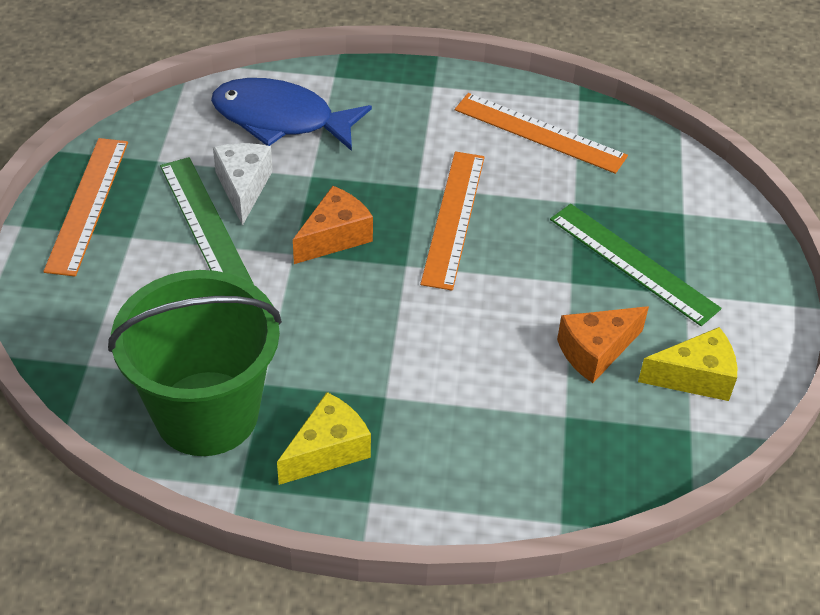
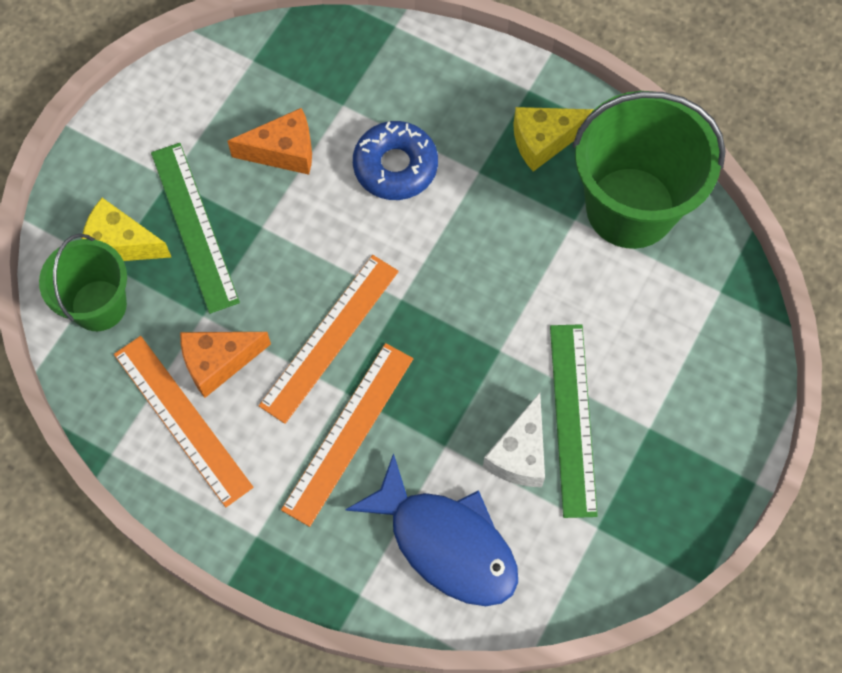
camera: 155 degrees left, 20 degrees up
(88, 205) = (683, 487): orange ruler -> orange ruler (348, 433)
(335, 237) = (453, 356): orange cheese -> orange cheese (218, 363)
(475, 374) = (395, 166): none -> blue donut
(667, 183) = (99, 305): none -> green bucket
(695, 377) = (218, 100): yellow cheese -> yellow cheese (121, 243)

